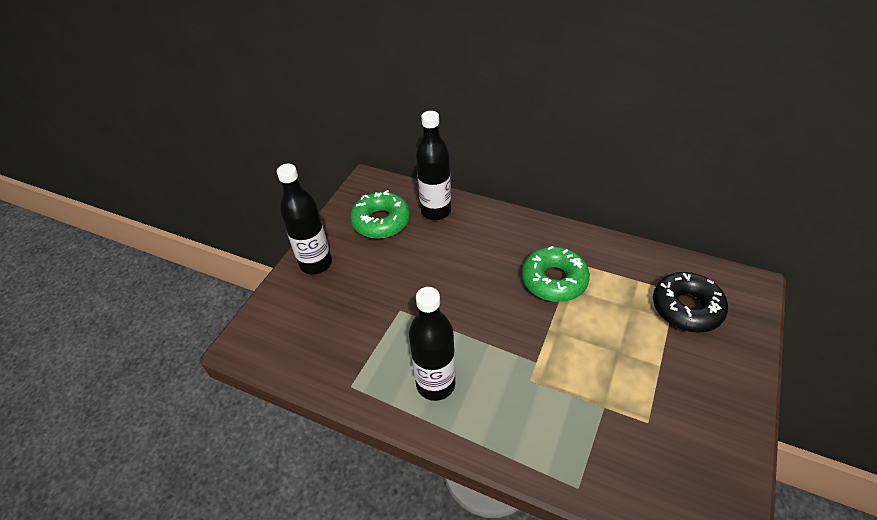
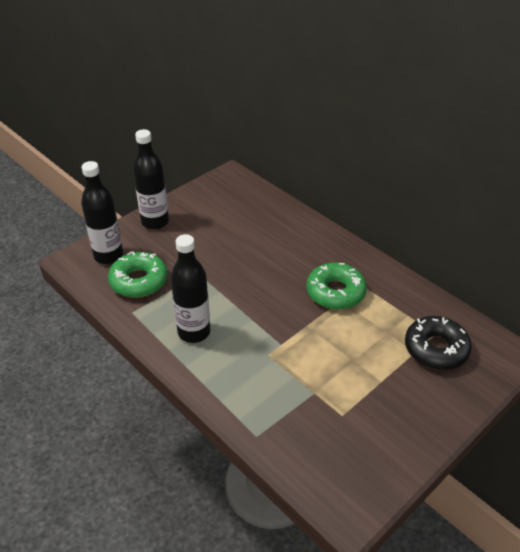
camera: 20 degrees right, 5 degrees down
(381, 221) = (223, 207): green donut -> green donut (139, 281)
(436, 211) = (271, 212): black bottle -> black bottle (108, 256)

